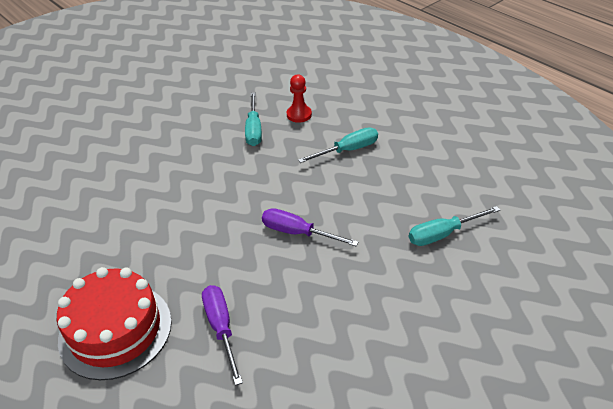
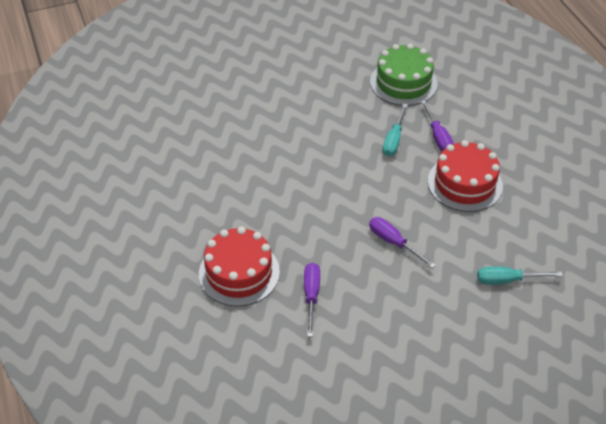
camera: 20 degrees right, 5 degrees up
(242, 76) = (403, 82): none -> green cake
(299, 115) = (438, 136): red pawn -> purple screwdriver
(347, 150) = (465, 183): turquoise screwdriver -> red cake

